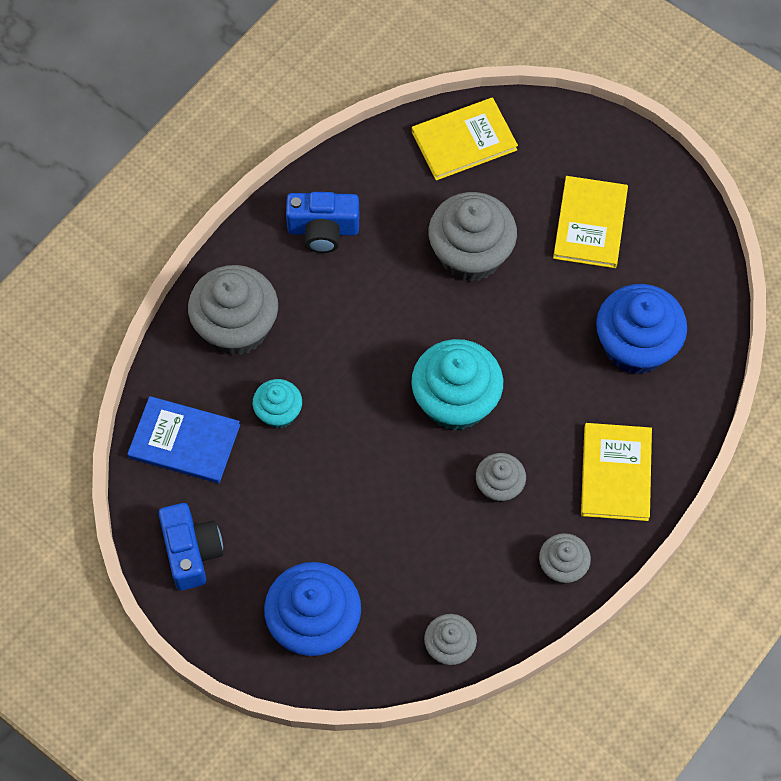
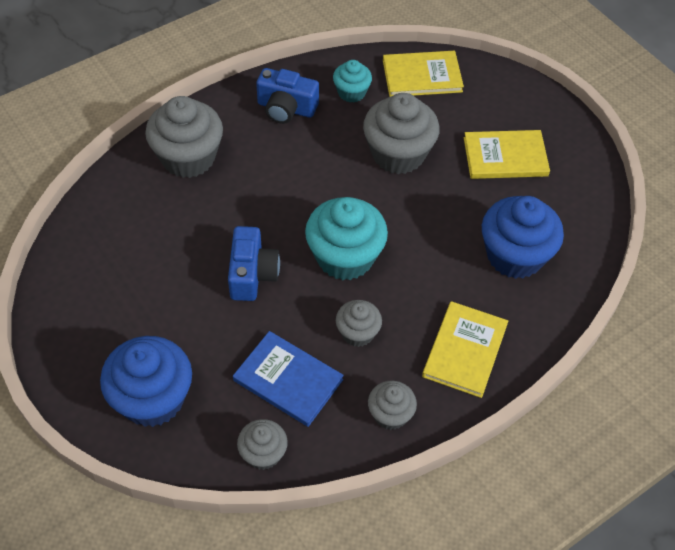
camera: 15 degrees right, 10 degrees down
(184, 441) = (109, 227): blue book -> blue book (288, 380)
(191, 552) = (75, 312): blue camera -> blue camera (252, 274)
(278, 412) = (194, 227): turquoise cupcake -> turquoise cupcake (351, 92)
(590, 224) = (505, 157): yellow book -> yellow book turned 60 degrees clockwise

